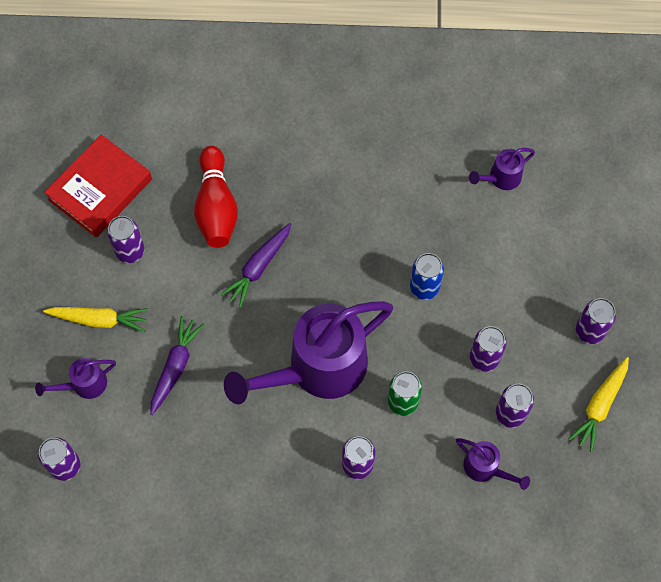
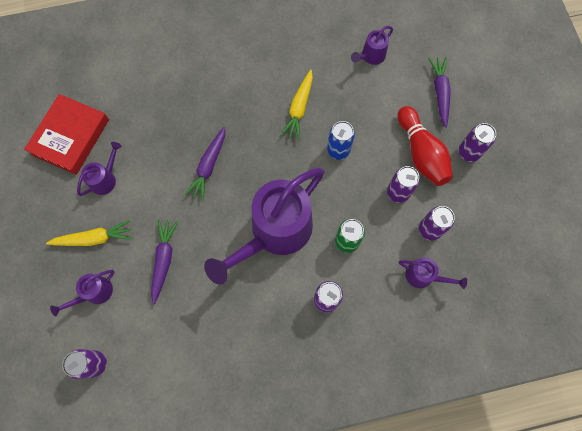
camera: 15 degrees left, 5 degrees up
(130, 251) = (106, 179): purple can -> purple watering can
(216, 207) = (164, 128): red bowling pin -> red bowling pin (421, 153)
(576, 247) = (440, 93): none -> purple carrot
(600, 405) = (493, 206): yellow carrot -> yellow carrot (299, 108)

